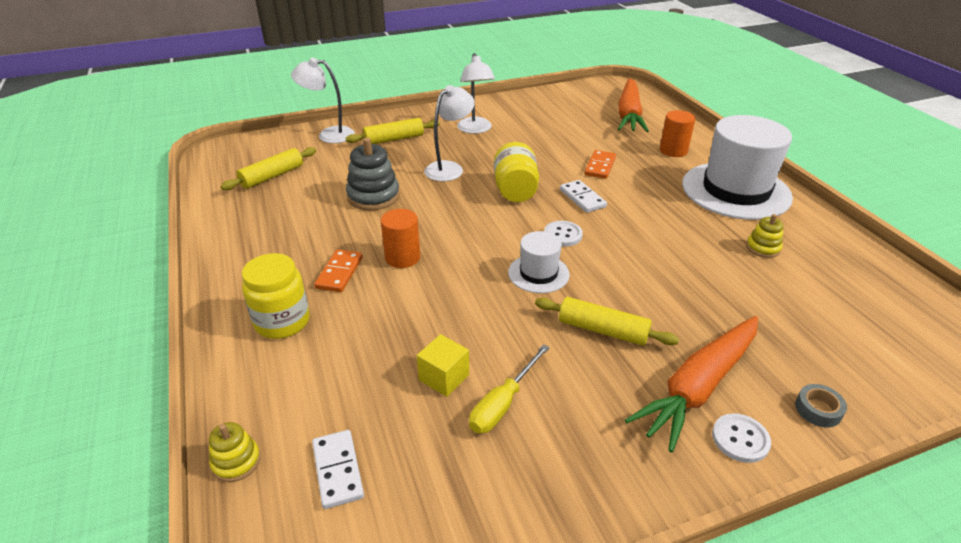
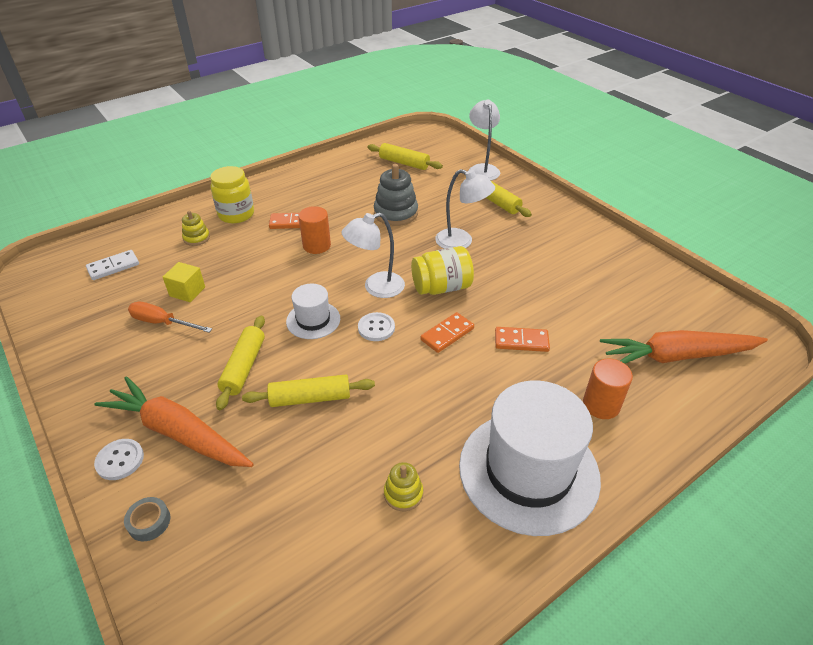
camera: 75 degrees right, 5 degrees up
(236, 462) = (123, 232): yellow stacking toy -> yellow stacking toy (196, 238)
(475, 129) = (547, 243): white lamp -> white lamp (376, 288)
(503, 403) = (162, 323): yellow screwdriver -> orange screwdriver
(582, 198) = (447, 334): white domino -> orange domino
(654, 286) = (310, 398): none -> yellow rolling pin

